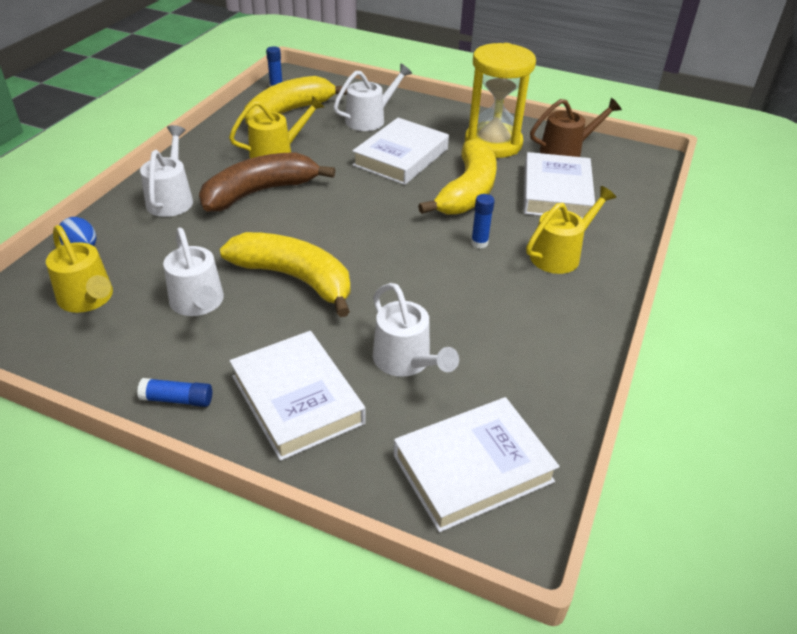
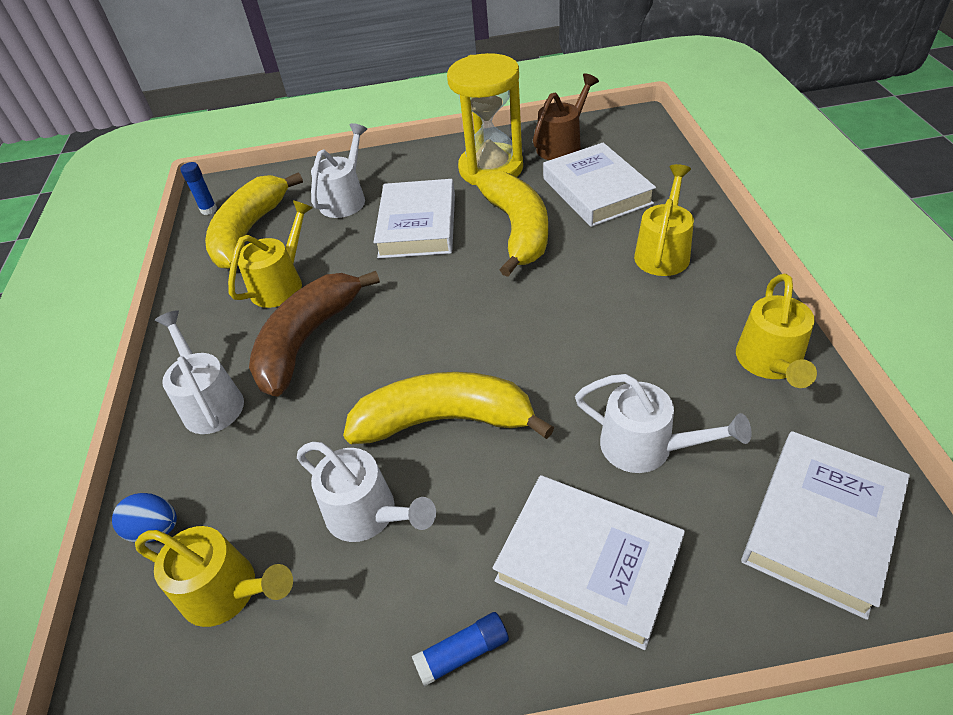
camera: 25 degrees left, 5 degrees up
(479, 243) = (582, 278): blue glue stick -> none
(555, 361) = (770, 363): none -> yellow watering can

